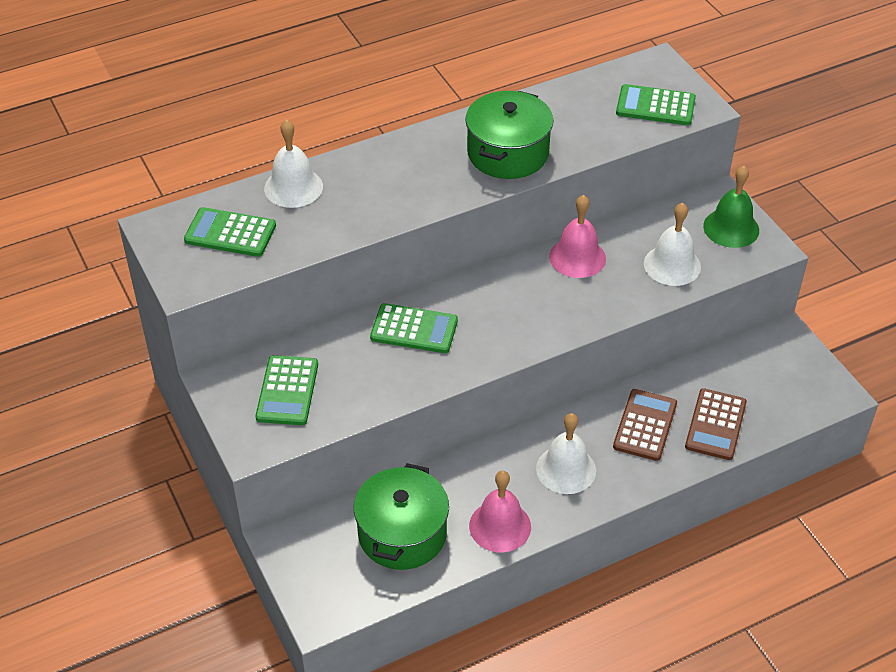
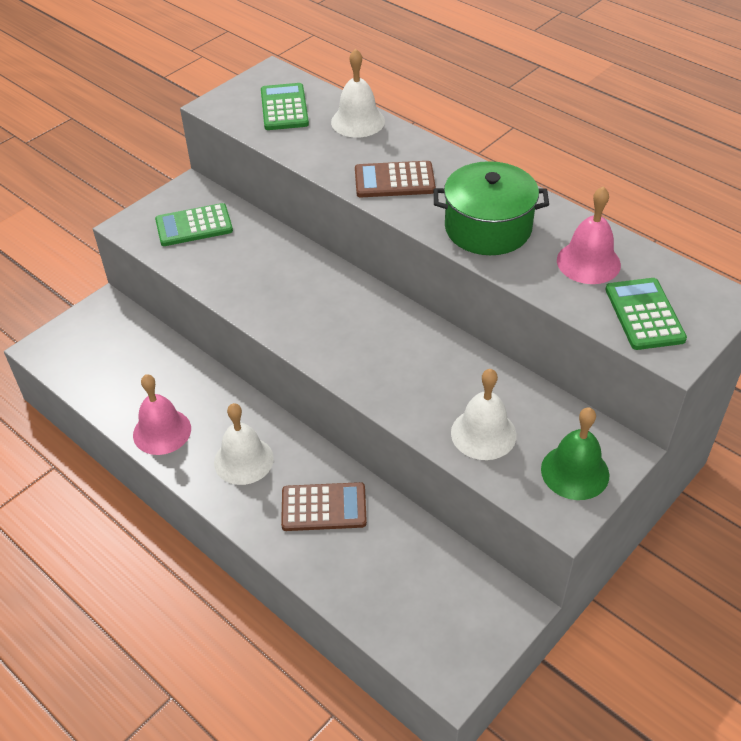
camera: 70 degrees right, 0 degrees up
(402, 533) = (134, 371): green pot -> none
(414, 329) = (296, 275): green calculator -> none
(577, 257) = (450, 357): pink bell -> pink bell (588, 262)
(715, 425) = (350, 568): brown calculator -> brown calculator (394, 180)

